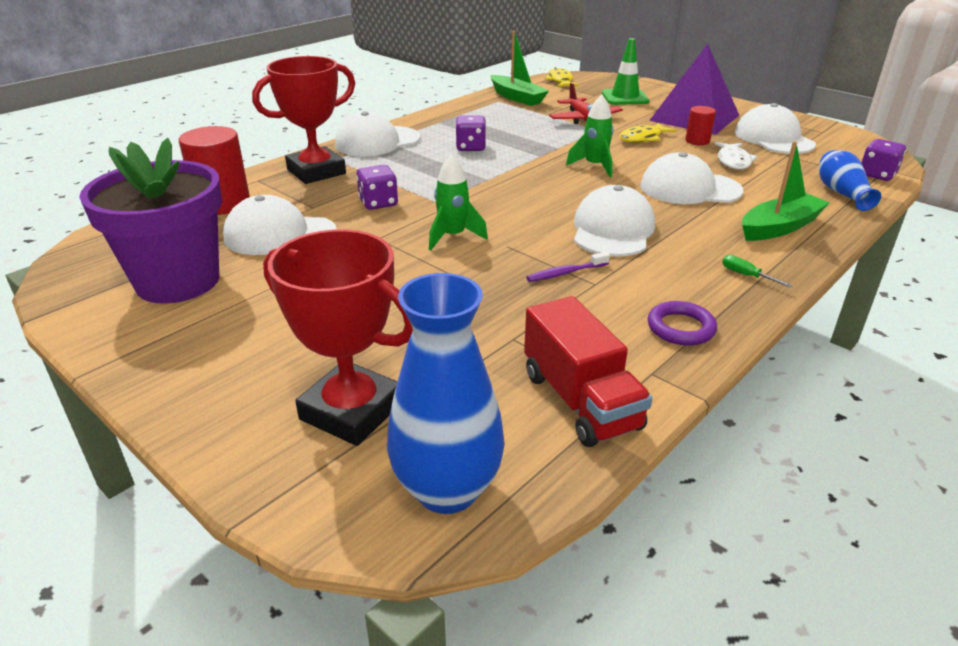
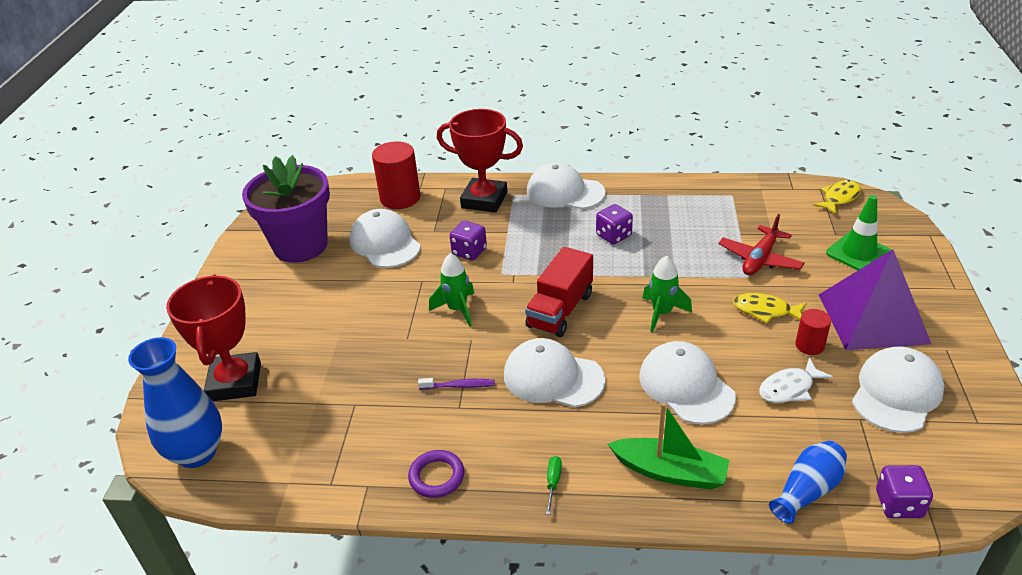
camera: 55 degrees right, 5 degrees up
(517, 97) = (755, 199): green boat -> none
(565, 273) = (459, 386): purple toothbrush -> purple toothbrush turned 150 degrees clockwise
(580, 401) = (311, 466): red truck -> red truck (560, 310)
(612, 230) = (553, 377): white cap -> white cap turned 135 degrees counterclockwise

